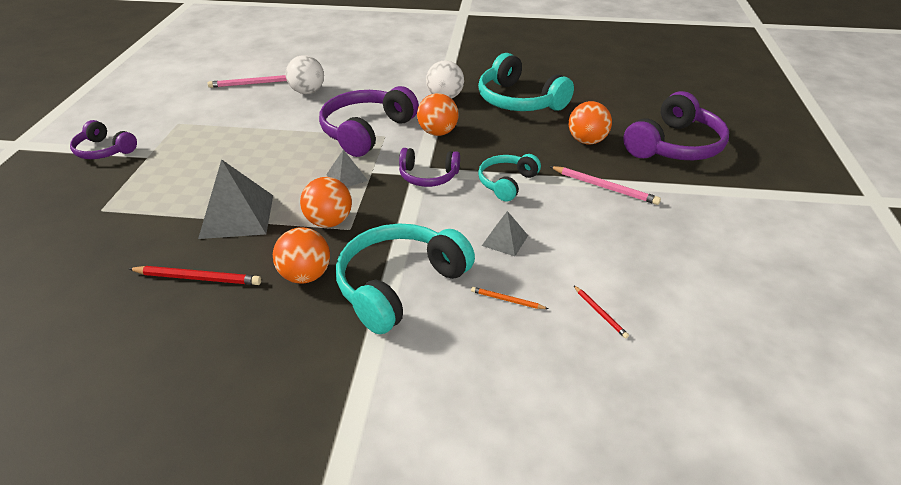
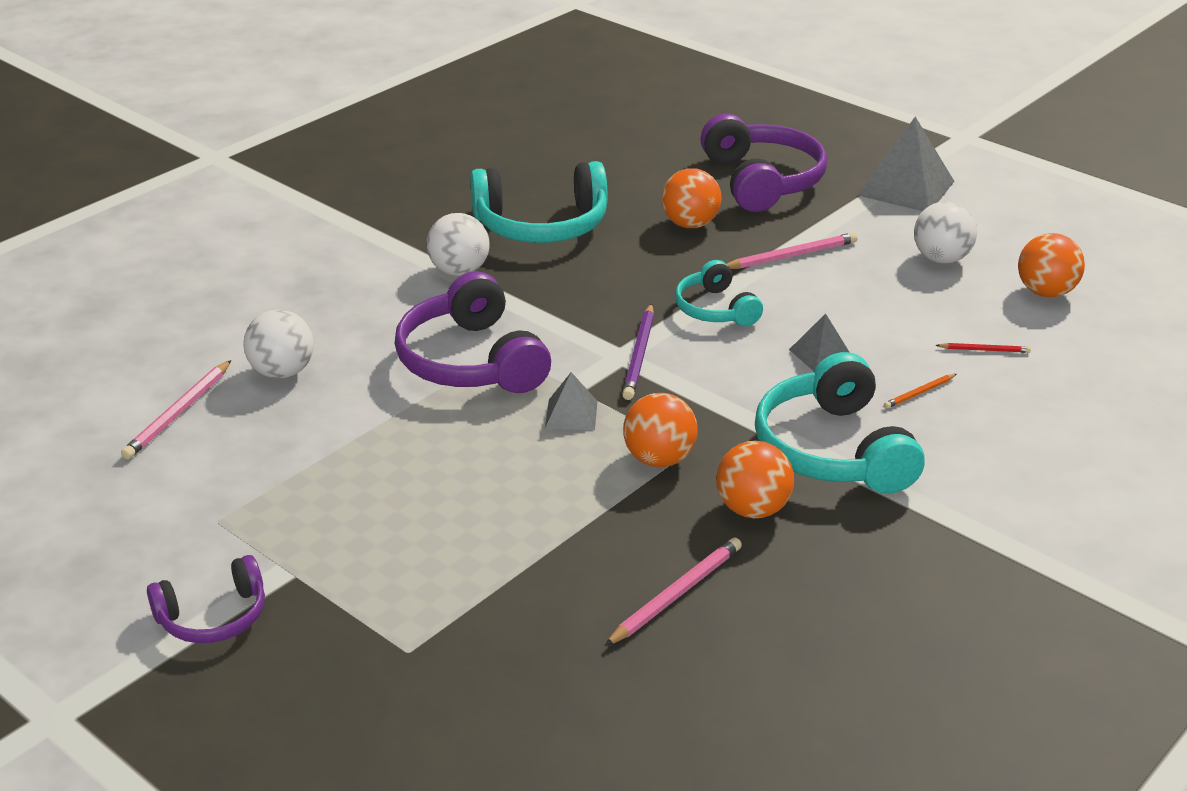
camera: 55 degrees left, 5 degrees down
(198, 278) = (676, 594): red pencil -> pink pencil
(237, 216) = (565, 528): grey pyramid -> grey pyramid (906, 188)
(428, 176) = (639, 355): purple headphones -> purple pencil
(438, 132) = (545, 310): orange ball -> orange ball (1046, 292)
(692, 249) = (941, 259): none -> white ball

